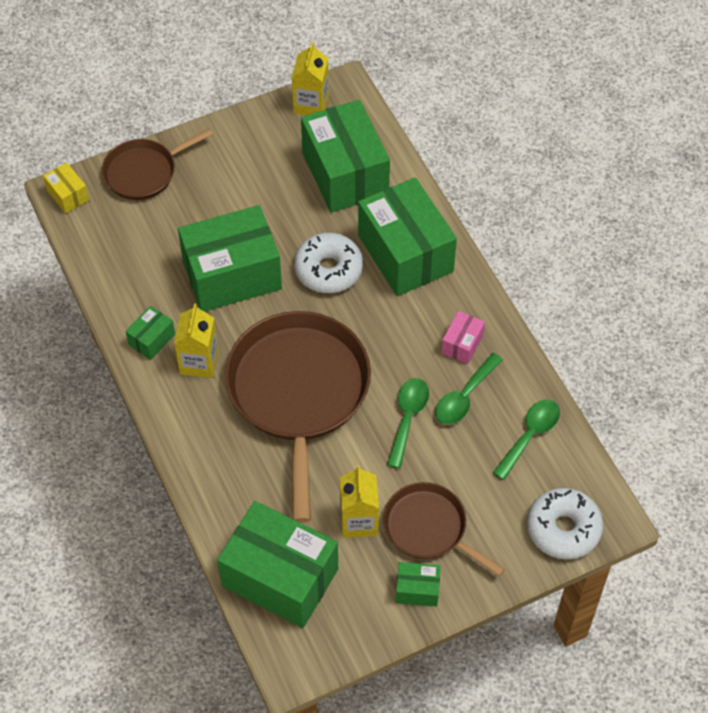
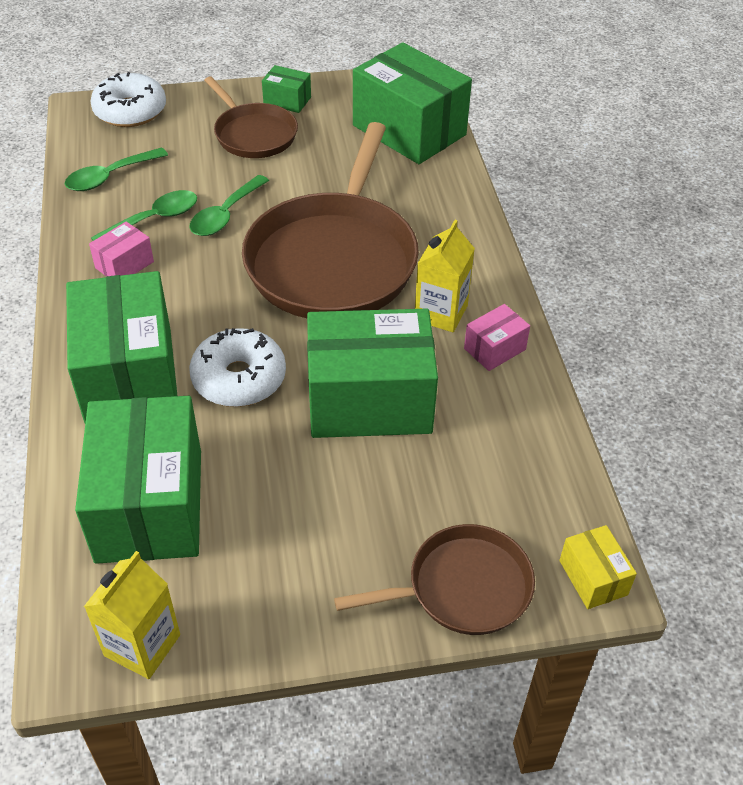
camera: 165 degrees left, 10 degrees down
(152, 339) = (494, 349): green box -> pink box
(359, 521) = (317, 151): yellow carton -> none

